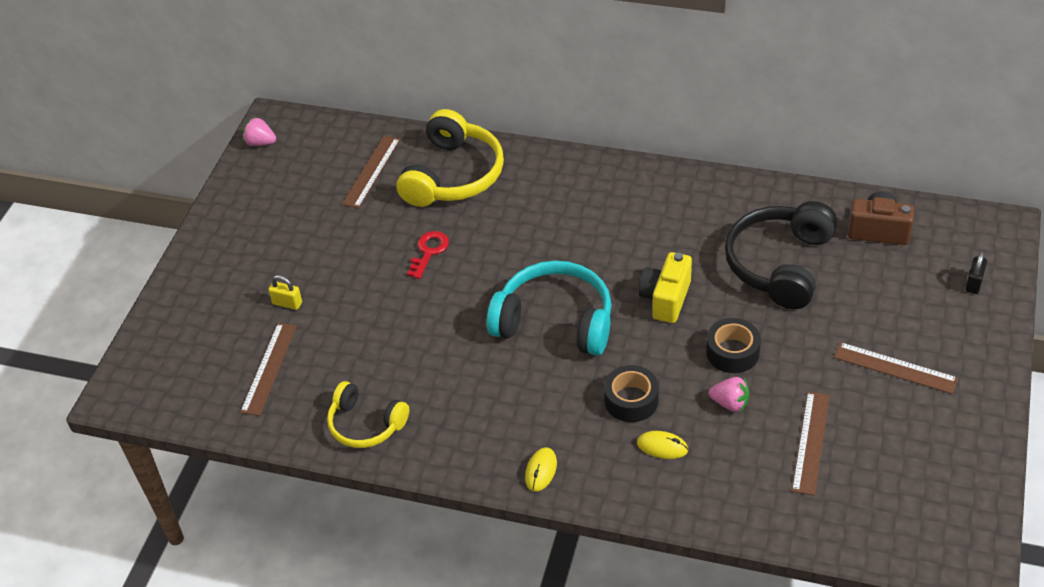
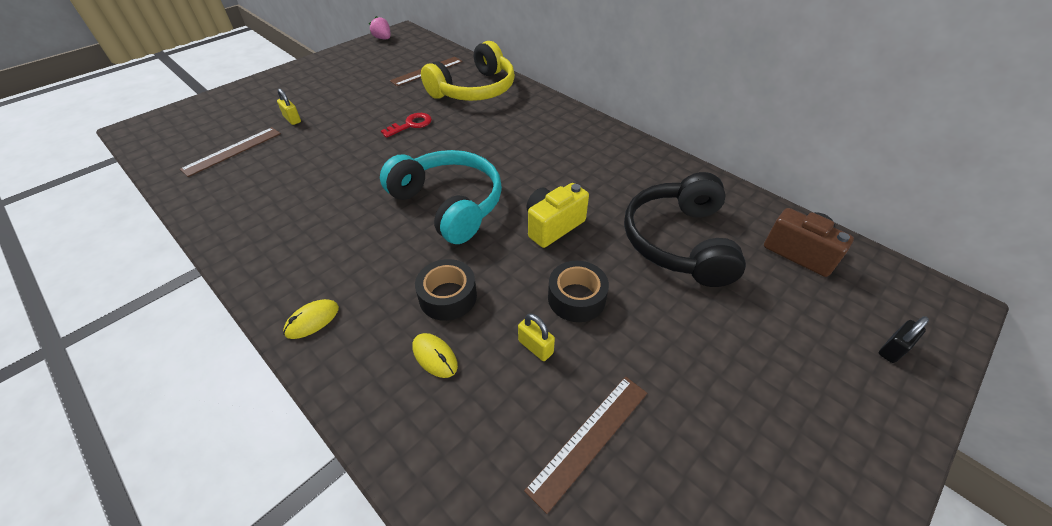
camera: 25 degrees right, 0 degrees up
(366, 424) = (239, 215): yellow headphones -> none
(730, 403) = (535, 347): pink strawberry -> yellow padlock
(780, 264) = (679, 242): black headphones -> black headphones turned 45 degrees counterclockwise
(895, 368) = (745, 401): brown ruler -> none

